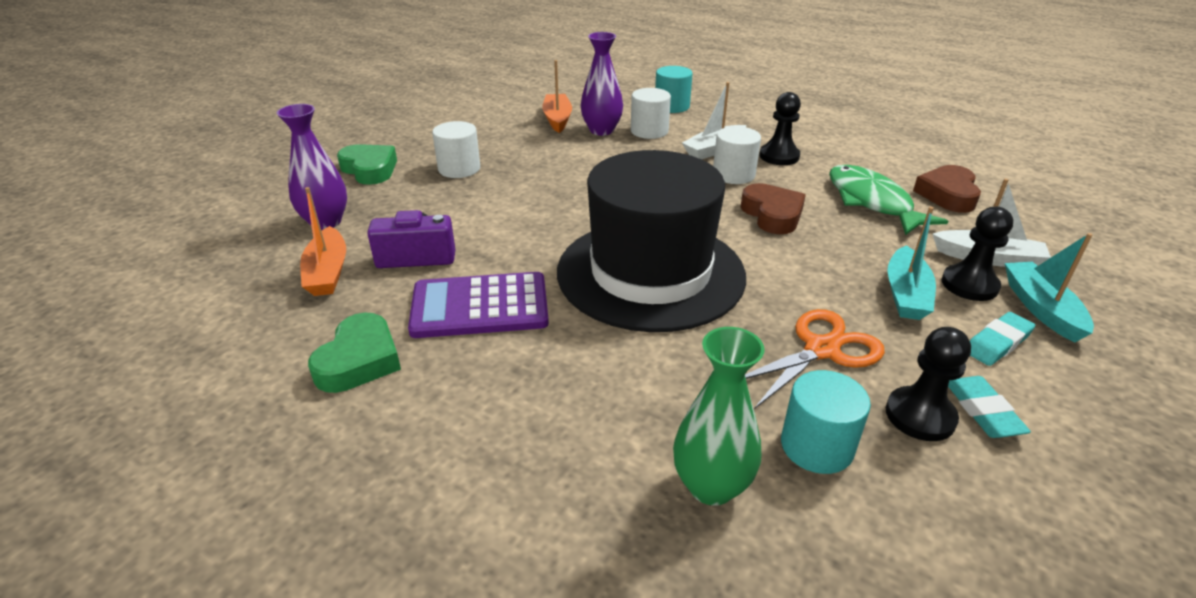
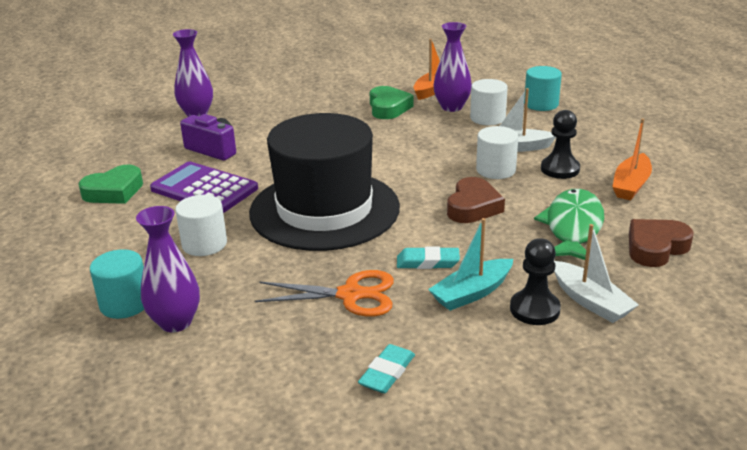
camera: 40 degrees right, 5 degrees down
(328, 272) = (160, 142): orange boat -> orange boat (631, 185)
(370, 169) = (263, 89): green heart -> green heart (388, 108)
(459, 169) = (314, 105): white cylinder -> white cylinder (204, 244)
(711, 486) = (175, 322): green vase -> purple vase
(816, 446) = (257, 335): turquoise cylinder -> turquoise cylinder (125, 304)
(920, 416) = (343, 354): black pawn -> none
(997, 343) = (478, 348): turquoise eraser -> turquoise eraser (428, 262)
(1041, 308) = (561, 348): turquoise boat -> none

